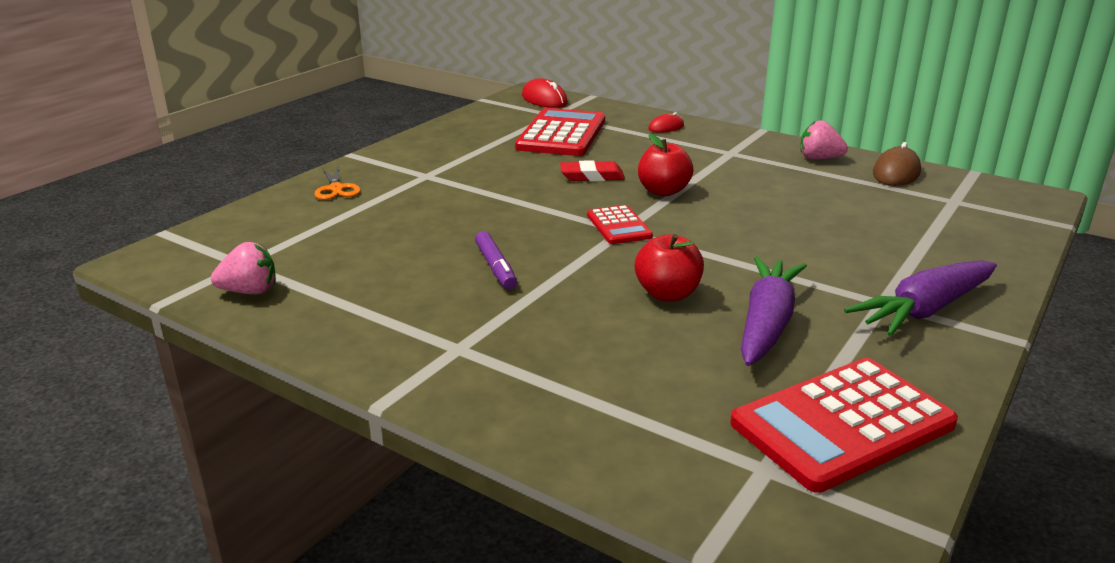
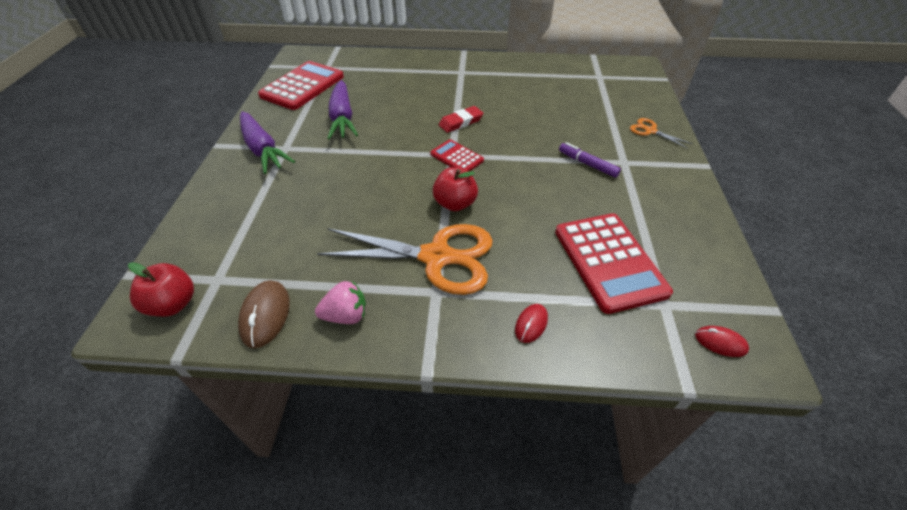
camera: 150 degrees right, 20 degrees up
(250, 291) = (571, 67): pink strawberry -> none
(495, 267) = (491, 108): purple marker -> purple marker (587, 164)
(544, 100) = (720, 342): red mouse -> red mouse, size x0.61
(592, 176) = (519, 203): red eraser -> red eraser (461, 122)
(667, 294) = (397, 119): red apple -> red apple (173, 304)
(715, 167) = (436, 257): none -> orange scissors
(924, 310) = (262, 149): purple carrot -> purple carrot turned 120 degrees clockwise

